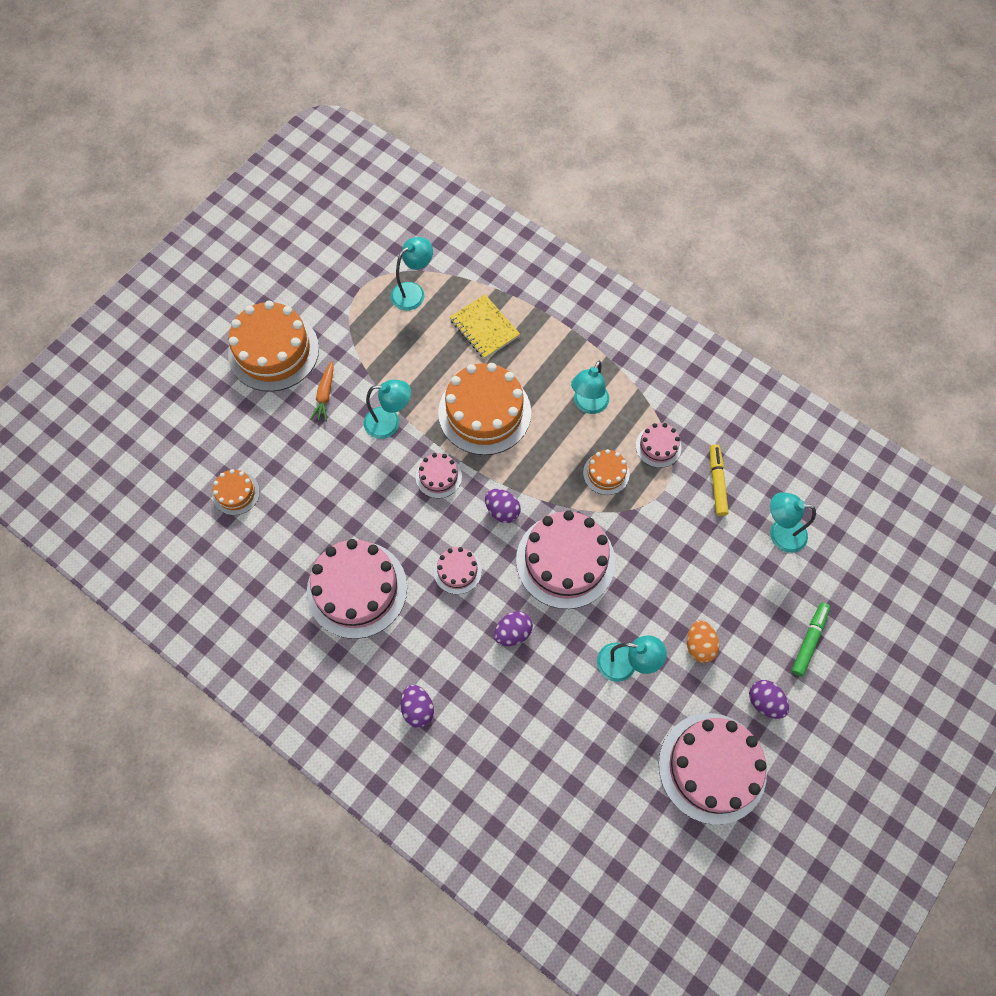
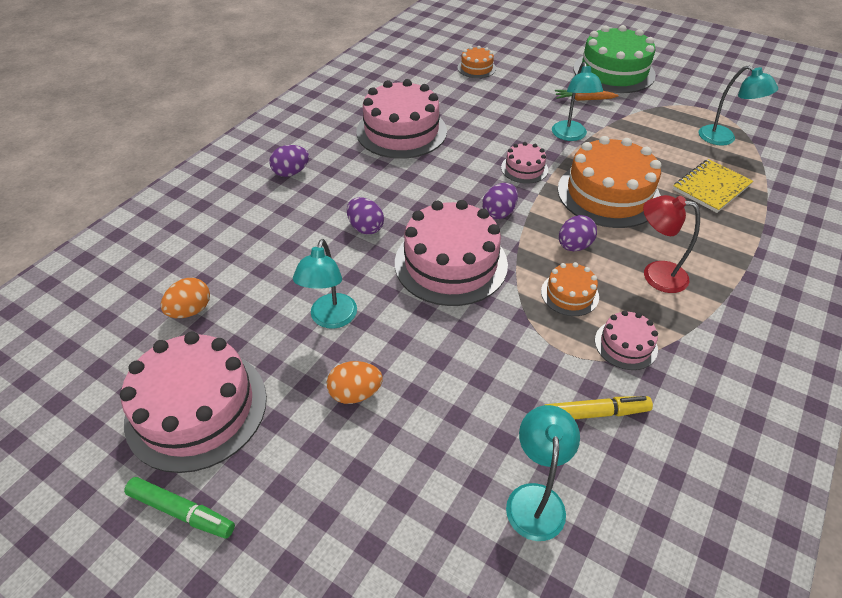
camera: 85 degrees right, 20 degrees down
(273, 351) = (613, 72): orange cake -> green cake
(457, 571) = (427, 187): pink cake -> none
(588, 405) = (655, 274): turquoise lamp -> red lamp
(610, 789) = (191, 310): none -> orange egg
(764, 702) = (275, 472): purple egg -> purple egg (574, 246)
(809, 640) = (366, 539): green marker -> green marker (182, 512)

